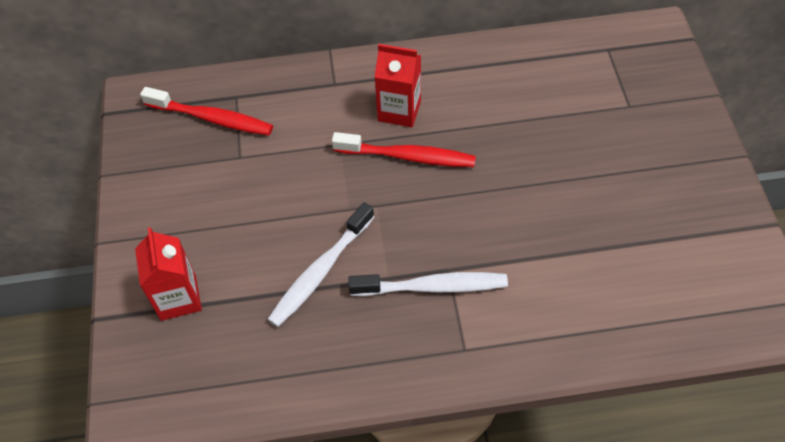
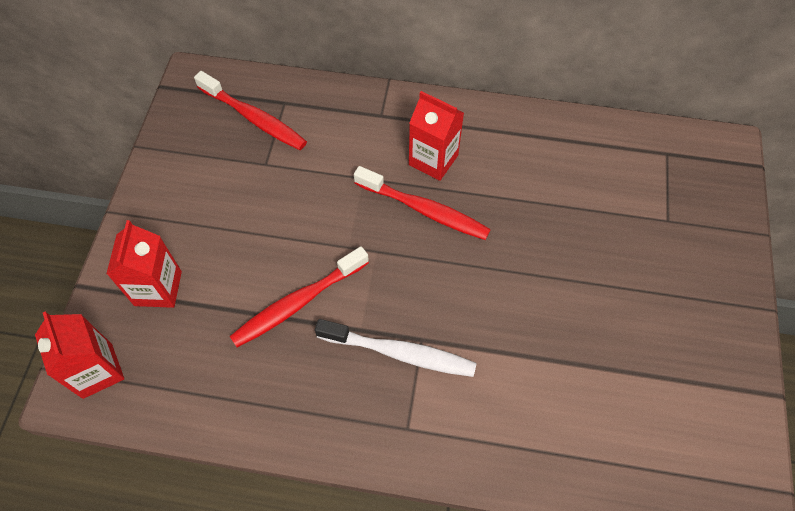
camera: 15 degrees right, 5 degrees up
(148, 389) = (97, 371): none -> red carton
(320, 272) = (297, 303): white toothbrush -> red toothbrush

